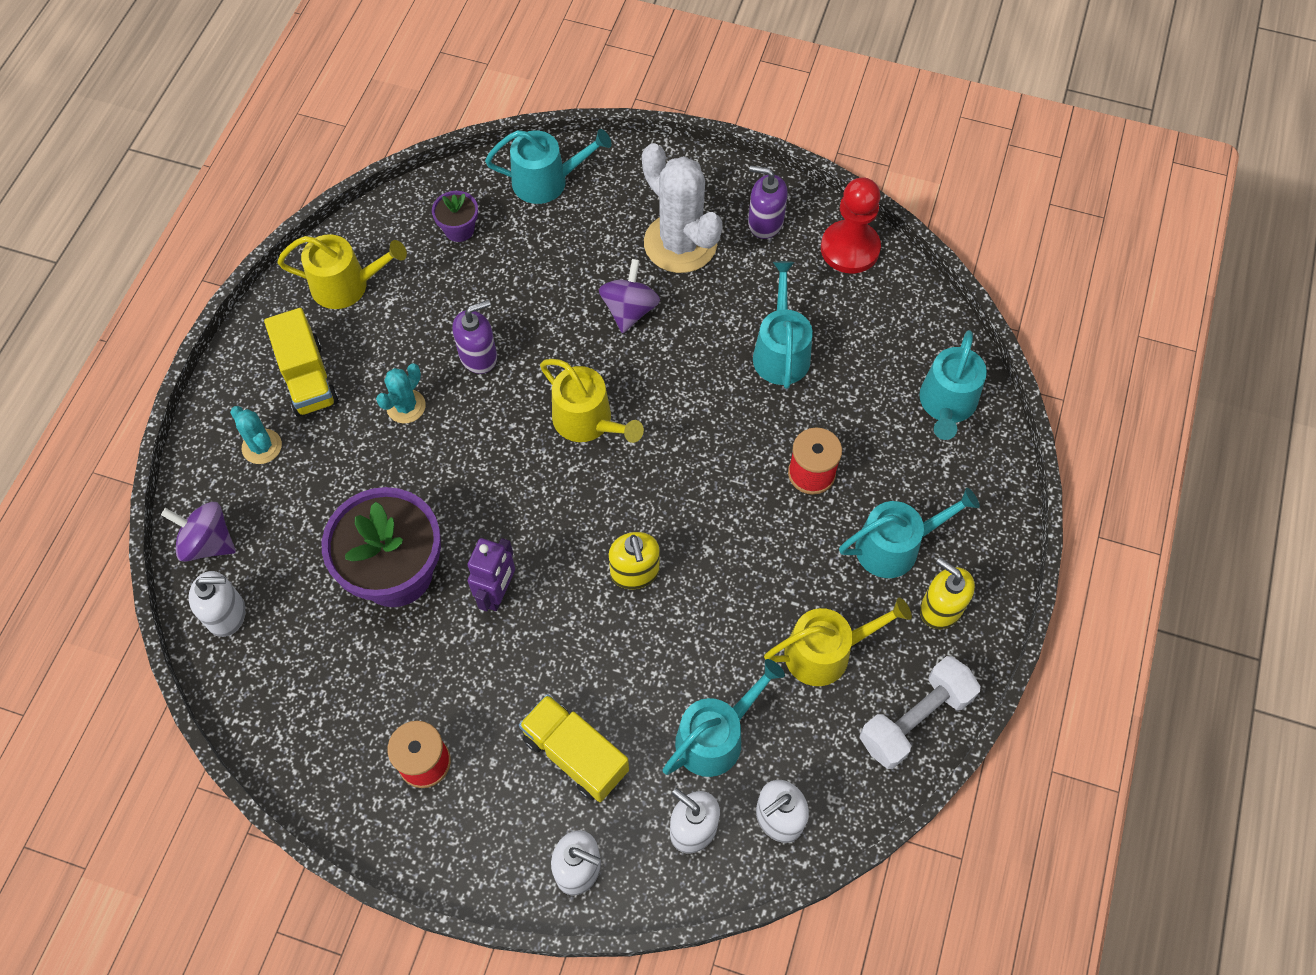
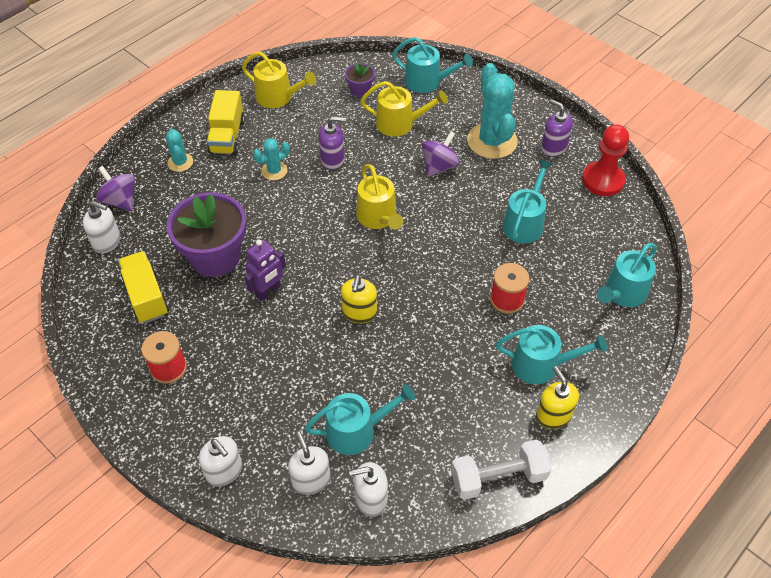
camera: 25 degrees right, 10 degrees down
(575, 754) = (261, 403): yellow truck -> yellow truck (146, 296)
(680, 243) = (492, 141): white cactus -> turquoise cactus
(825, 652) = (458, 410): yellow watering can -> yellow watering can (400, 123)

